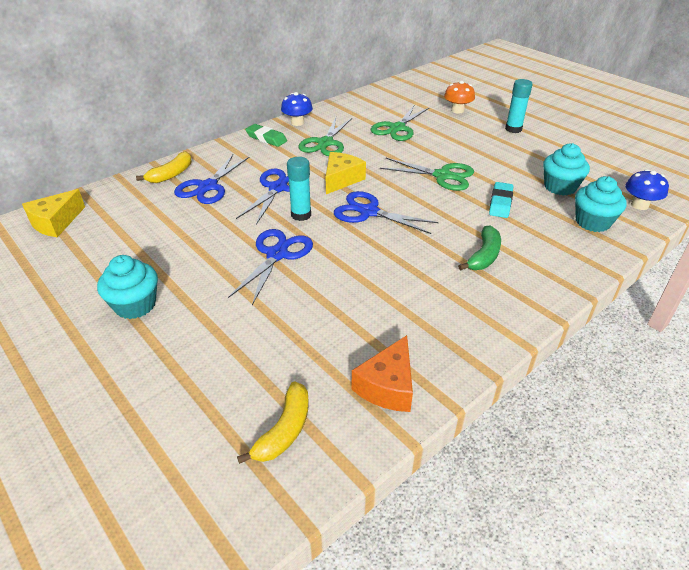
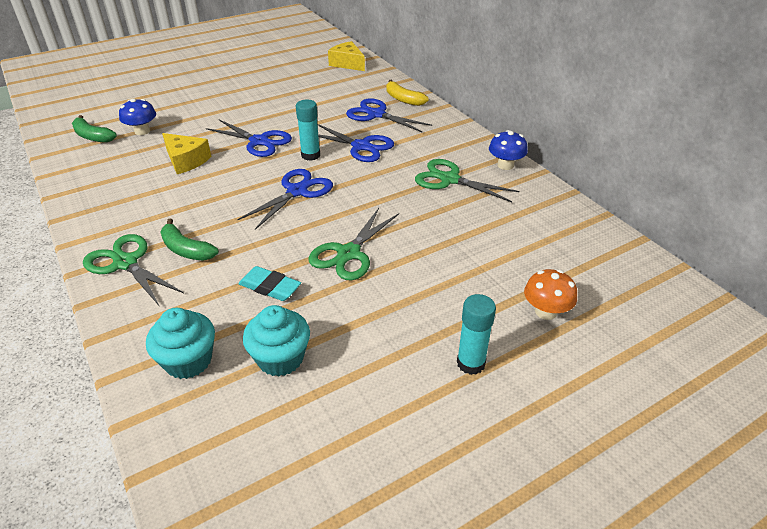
camera: 100 degrees right, 0 degrees up
(135, 305) = (237, 92): turquoise cupcake -> none
(266, 138) = (466, 144): green eraser -> none
(284, 430) = (92, 136): yellow banana -> green banana
(341, 179) = (365, 182): yellow cheese -> yellow cheese (186, 161)
(387, 386) = (89, 174): orange cheese -> none
(397, 128) = (484, 238): green scissors -> green scissors (125, 263)
(639, 205) = (195, 437): blue mushroom -> blue mushroom (142, 131)

